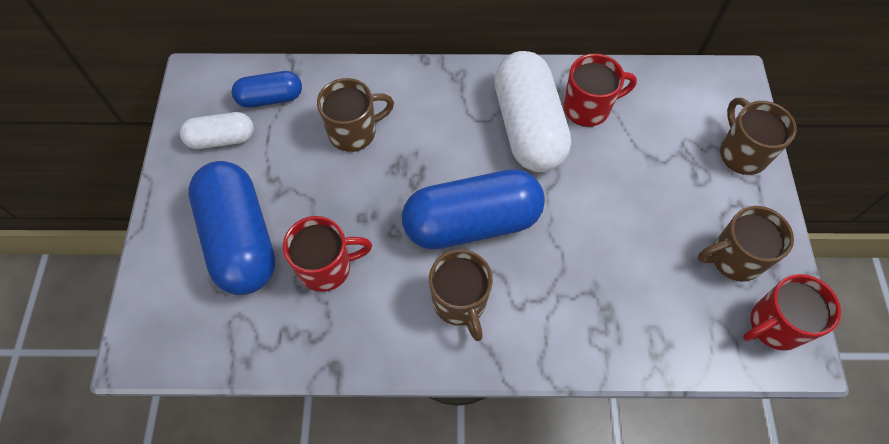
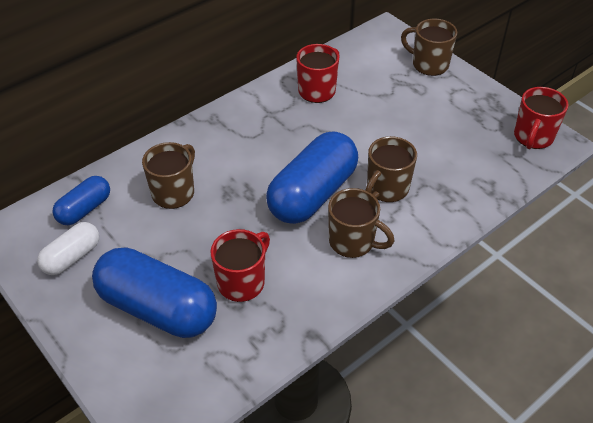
camera: 40 degrees left, 15 degrees down
(528, 127) = (291, 121): white capsule -> none
(734, 258) = (479, 118): brown mug -> brown mug (386, 189)

